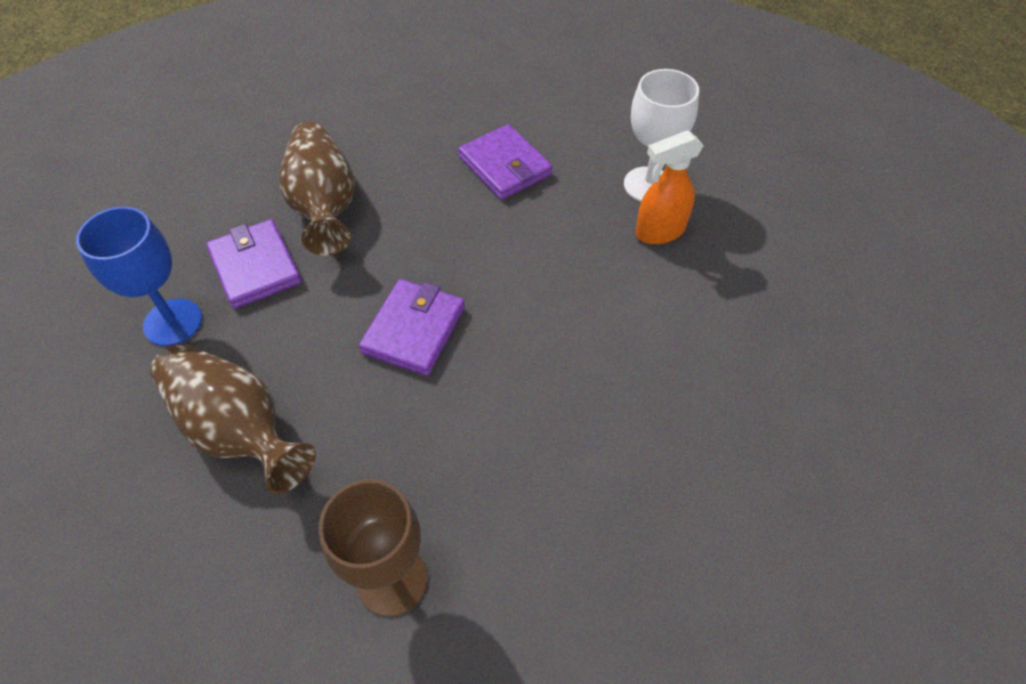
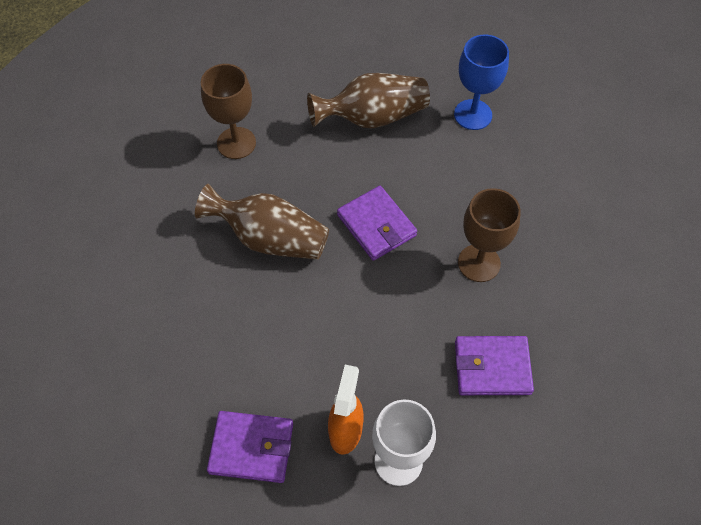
camera: 125 degrees right, 5 degrees up
(255, 267) = (491, 168): purple wallet -> purple wallet (251, 448)
(324, 205) = (526, 228): brown vase -> brown vase (270, 239)
(397, 222) = (479, 263): none -> brown goblet

